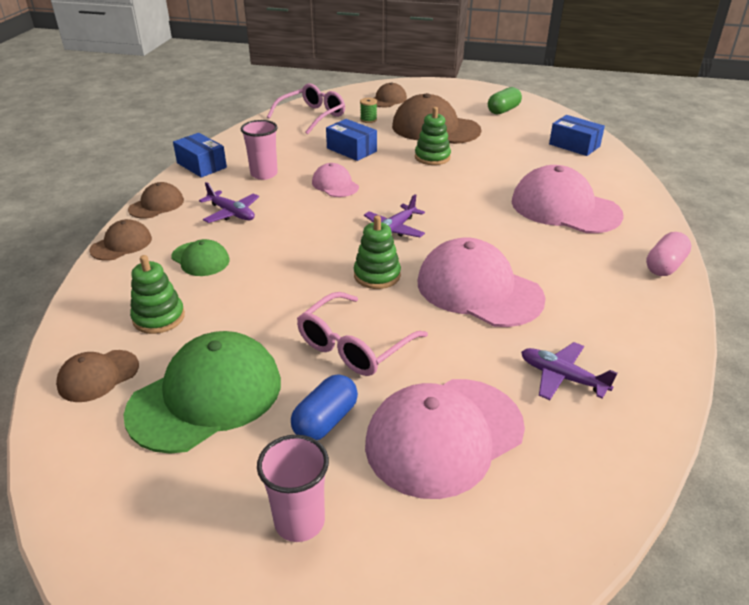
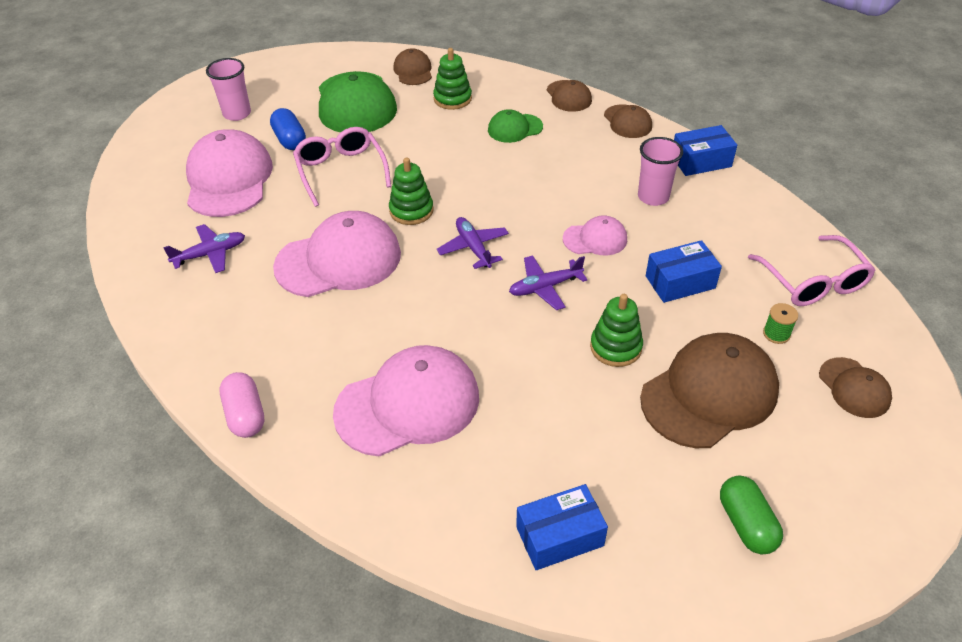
camera: 120 degrees right, 10 degrees up
(231, 213) = (580, 159): purple plane -> purple plane (545, 287)

